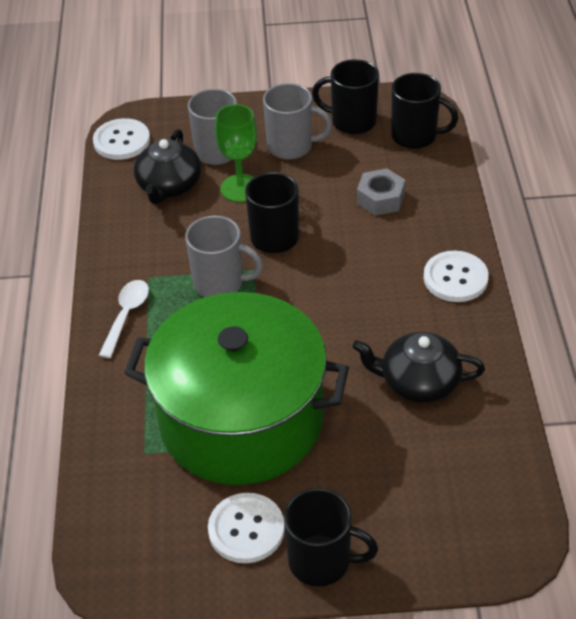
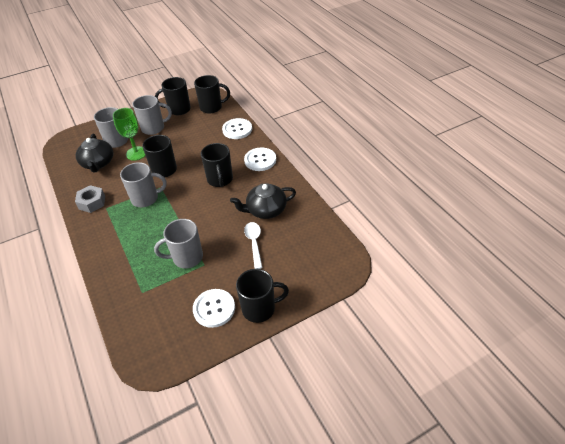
camera: 25 degrees left, 0 degrees up
(122, 141) = (63, 150): white button -> white button (237, 129)
(126, 315) = (102, 230): white spoon -> white spoon (254, 243)
(241, 419) = (186, 257): green pot -> grey mug
(363, 292) = (220, 180): none -> black mug
(380, 199) = (208, 138): grey nut -> grey nut (92, 202)

